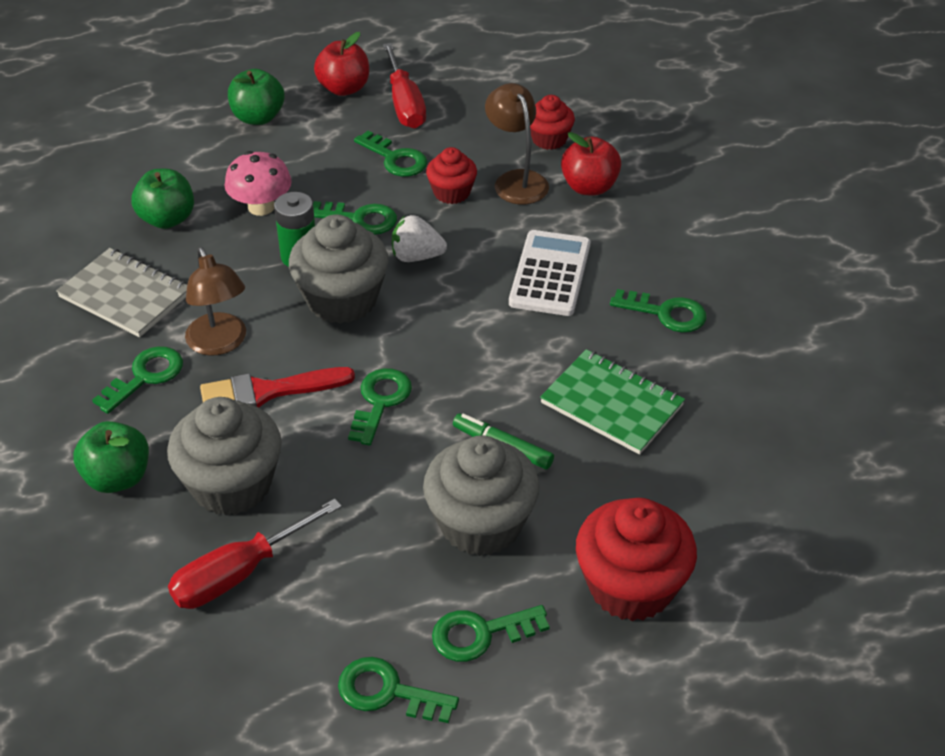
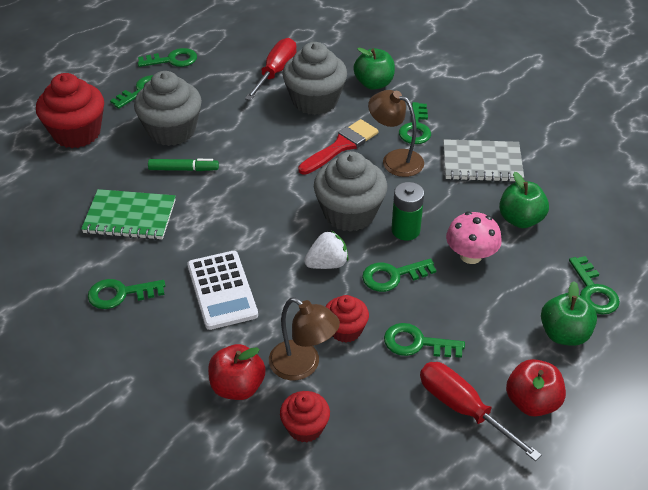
camera: 150 degrees right, 0 degrees up
(380, 401) = (272, 165): green key -> green key (593, 291)

